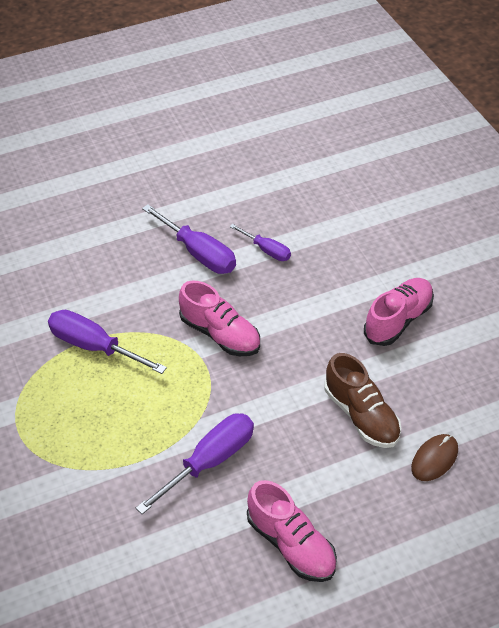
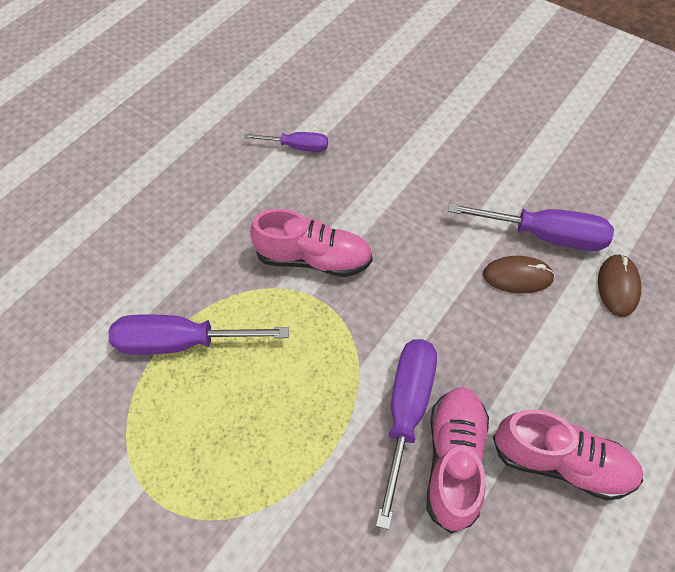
camera: 30 degrees left, 10 degrees up
(198, 253) = (228, 181): purple screwdriver -> purple screwdriver (544, 235)
(361, 415) = (517, 276): brown shoe -> brown mouse
(398, 320) = (476, 161): pink shoe -> pink shoe (454, 461)

